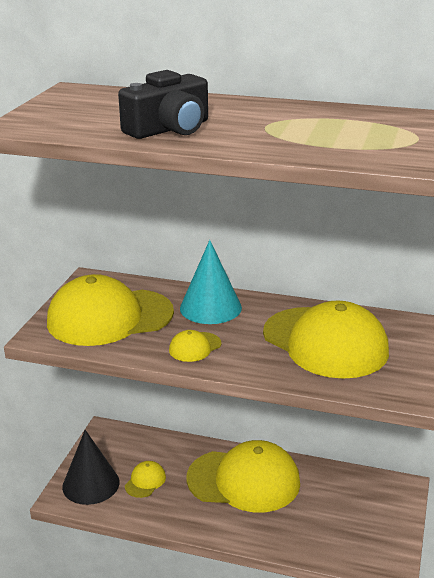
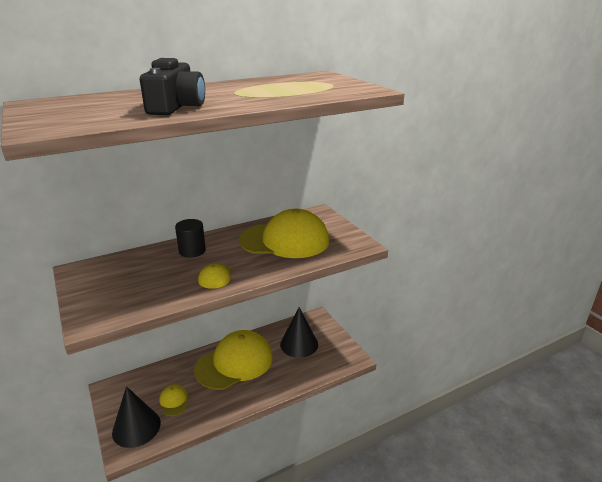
camera: 45 degrees left, 0 degrees up
(109, 317) = (129, 286): yellow cap -> none
(210, 307) = (192, 251): turquoise cone -> black cylinder
(341, 505) = (299, 344): none -> black cone

